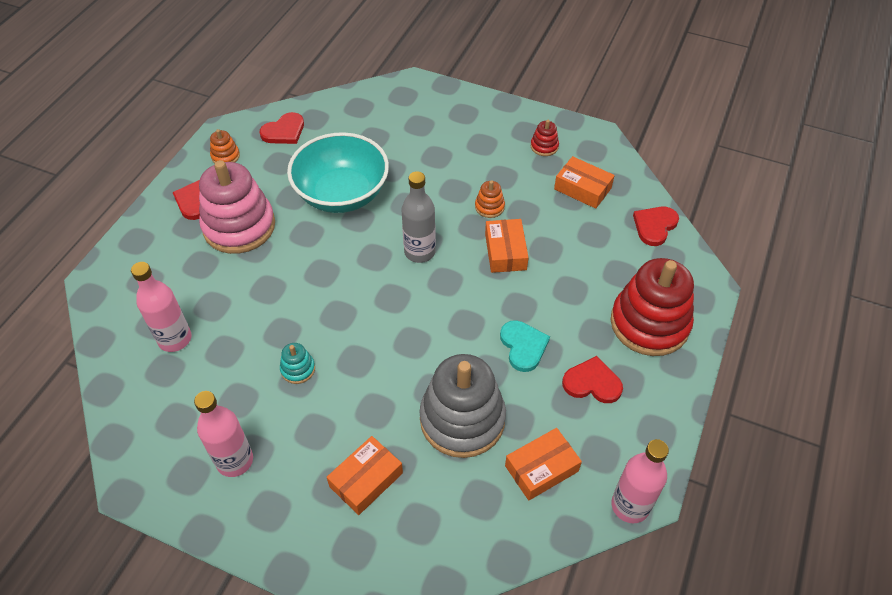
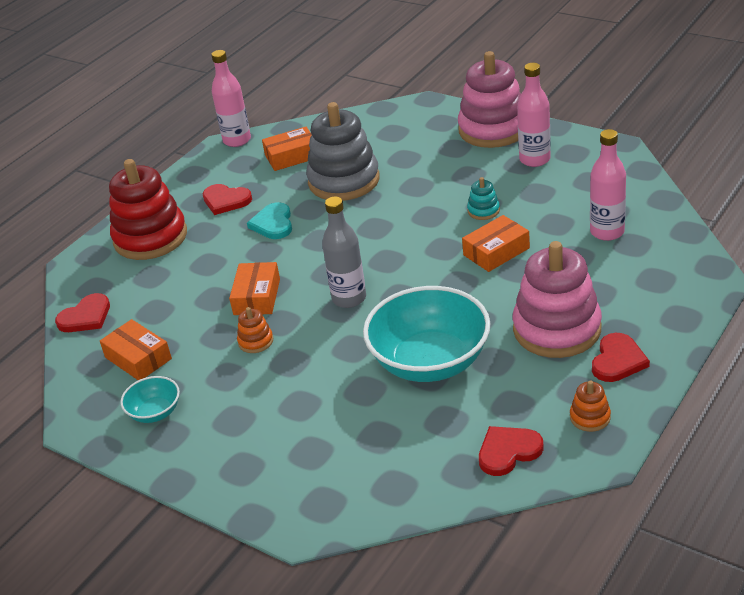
camera: 165 degrees left, 15 degrees down
(283, 528) = (493, 129): none -> pink stacking toy
(366, 480) = (428, 151): orange box -> orange box (496, 251)
(544, 146) = (155, 412): red stacking toy -> turquoise bowl

